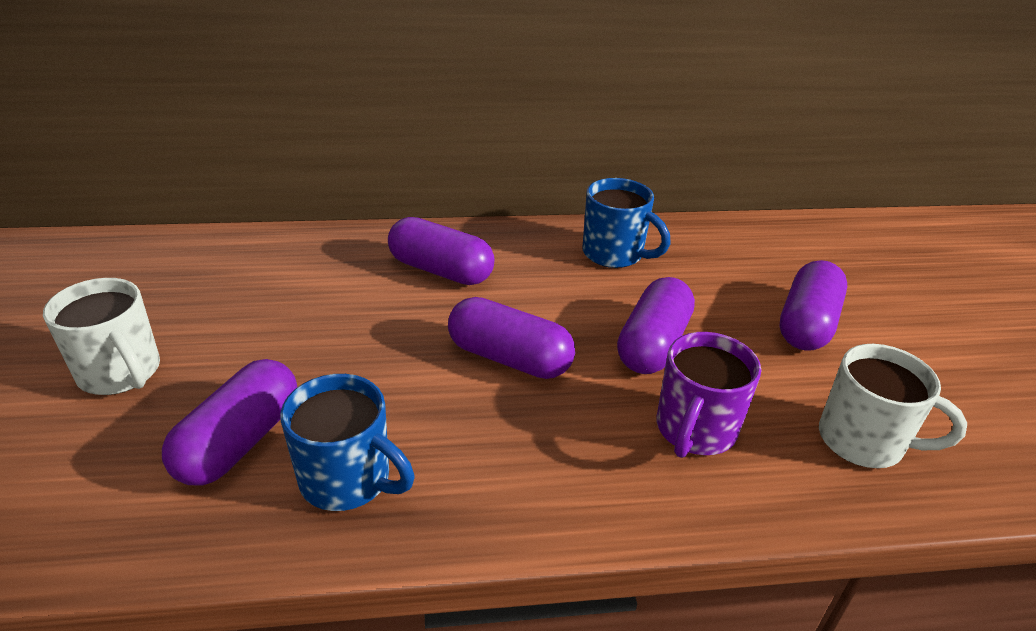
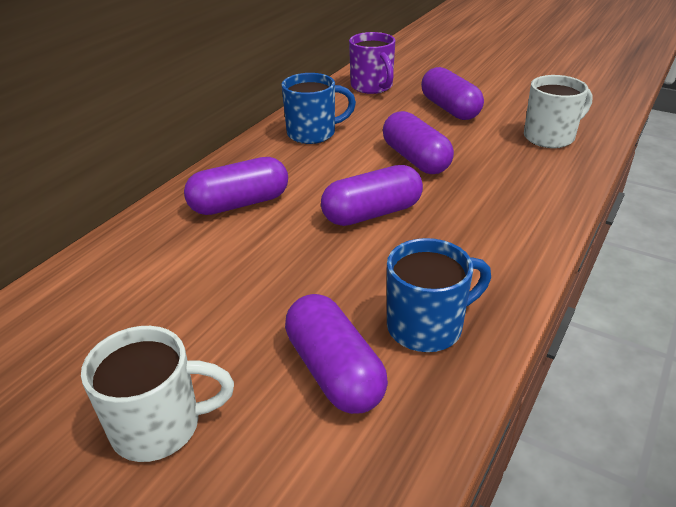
camera: 50 degrees left, 0 degrees up
(694, 430) = (500, 178): purple mug -> purple mug (372, 87)

